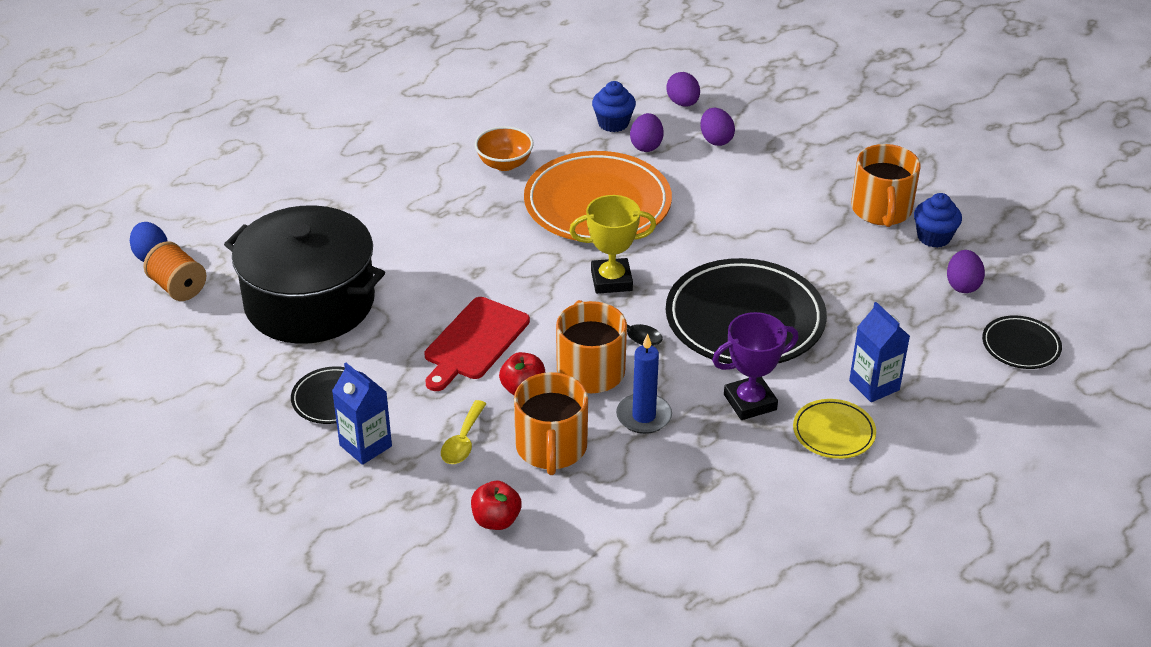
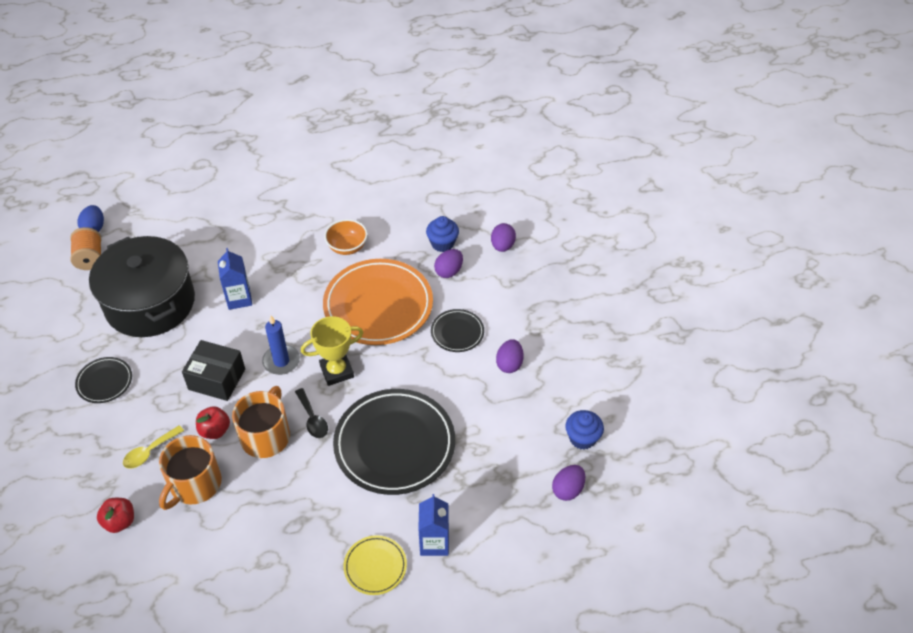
camera: 30 degrees right, 10 degrees up
(365, 446) = (95, 426): blue carton -> blue carton (239, 299)
(474, 342) = (217, 379): red cutting board -> black box
(611, 280) = (337, 371): yellow trophy -> yellow trophy turned 45 degrees counterclockwise
(644, 416) = (268, 489): blue candle -> blue candle (281, 361)
(716, 140) = (499, 286): purple egg -> purple egg (509, 364)
(750, 402) = (342, 513): purple trophy -> none
(881, 210) = (564, 397): orange mug -> none
(1020, 346) = (565, 563): black plate -> black plate (457, 332)

